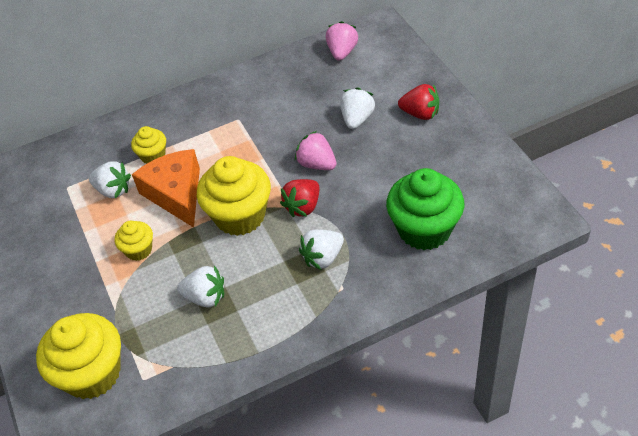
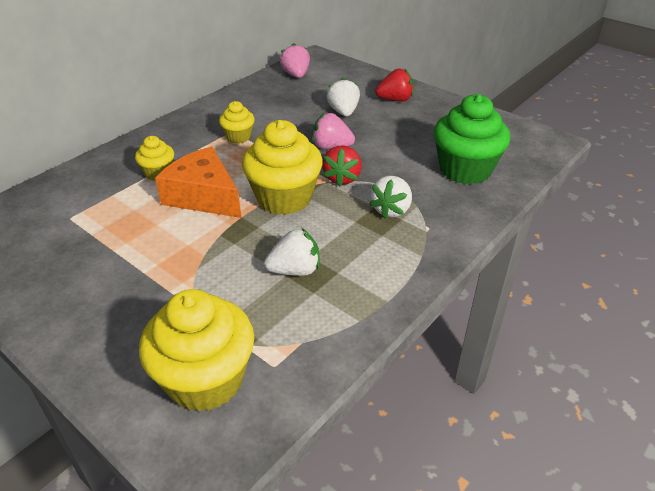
camera: 30 degrees left, 10 degrees down
(113, 190) = (129, 208): white strawberry -> none
(139, 250) = (191, 250): yellow cupcake -> yellow cupcake (238, 137)

